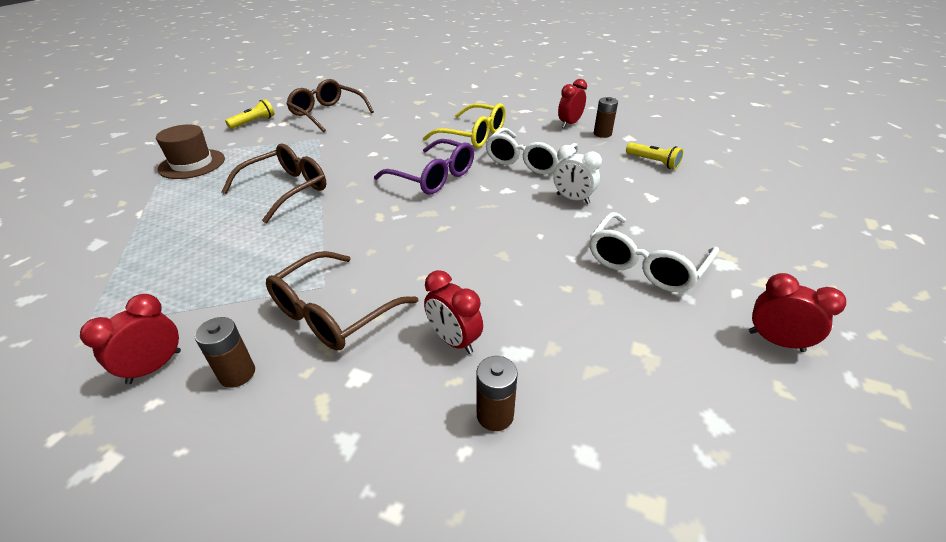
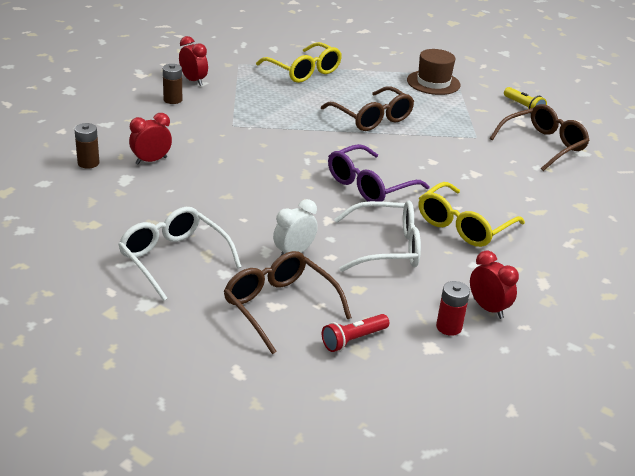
camera: 100 degrees right, 5 degrees down
(139, 254) = (304, 71): none -> yellow glasses
(333, 313) = (203, 126): brown glasses -> brown glasses (279, 306)
(528, 161) = (387, 247): white glasses -> white glasses turned 135 degrees clockwise
(602, 134) = (449, 327): brown battery -> red battery
(653, 162) = (353, 340): yellow flashlight -> red flashlight
(775, 341) = (54, 284): red clock -> none

